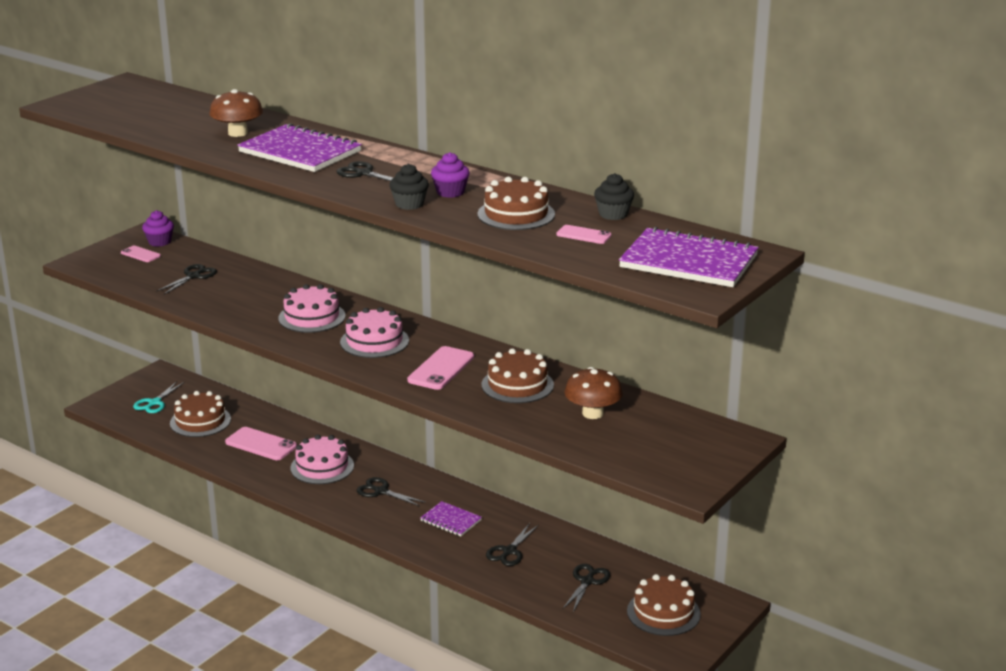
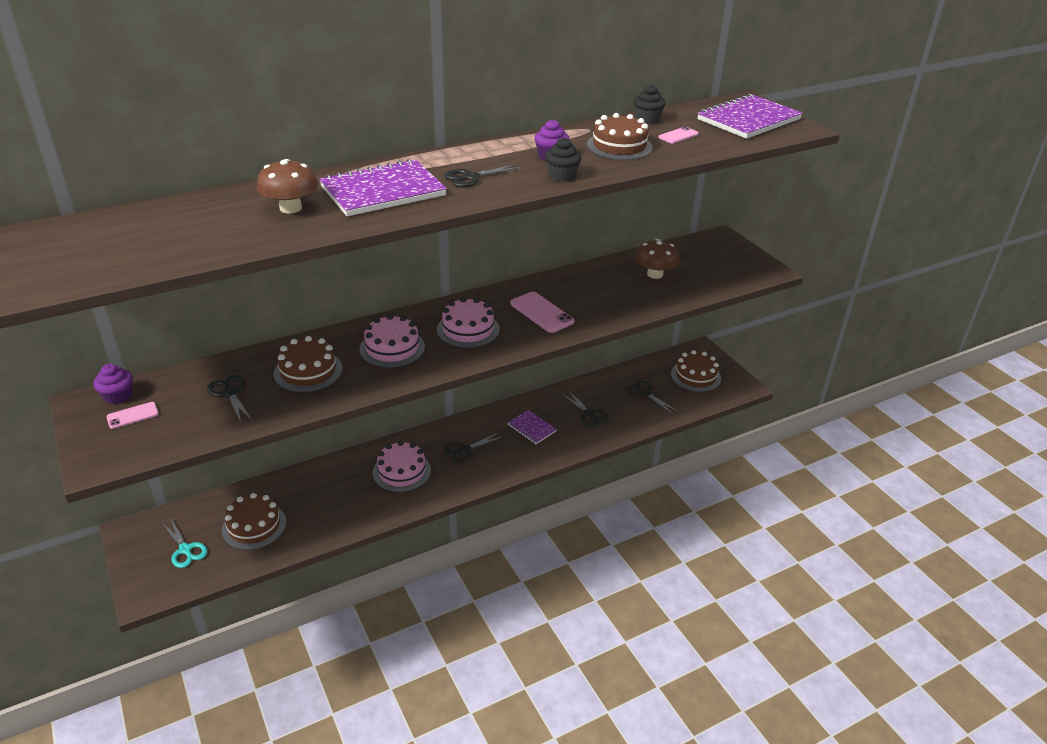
camera: 65 degrees left, 10 degrees up
(261, 444) = (333, 497): pink phone -> none
(451, 520) = (531, 428): purple notebook -> purple notebook turned 75 degrees clockwise
(517, 385) = (592, 289): brown cake -> brown cake (308, 371)

